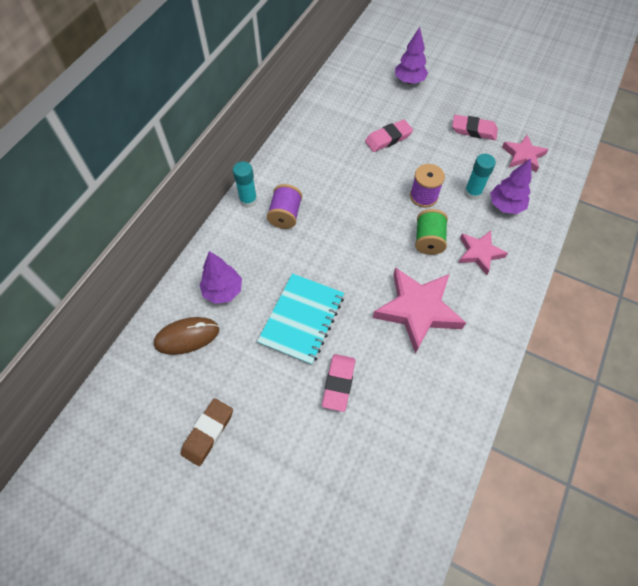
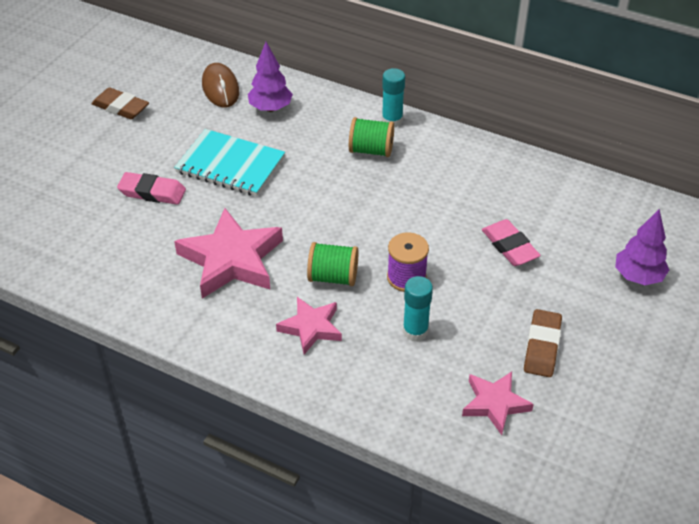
camera: 90 degrees right, 15 degrees down
(285, 215) = (371, 150): purple spool -> green spool
(473, 130) = (542, 346): pink eraser -> brown eraser
(505, 206) = (393, 367): purple tree -> none

